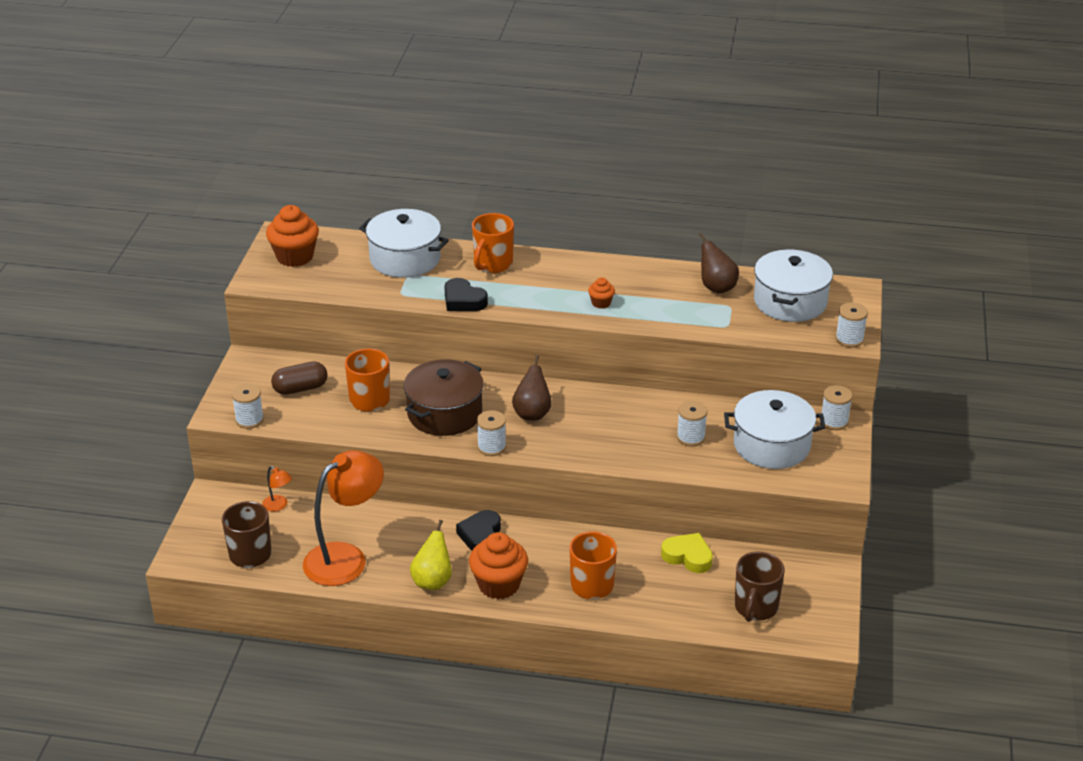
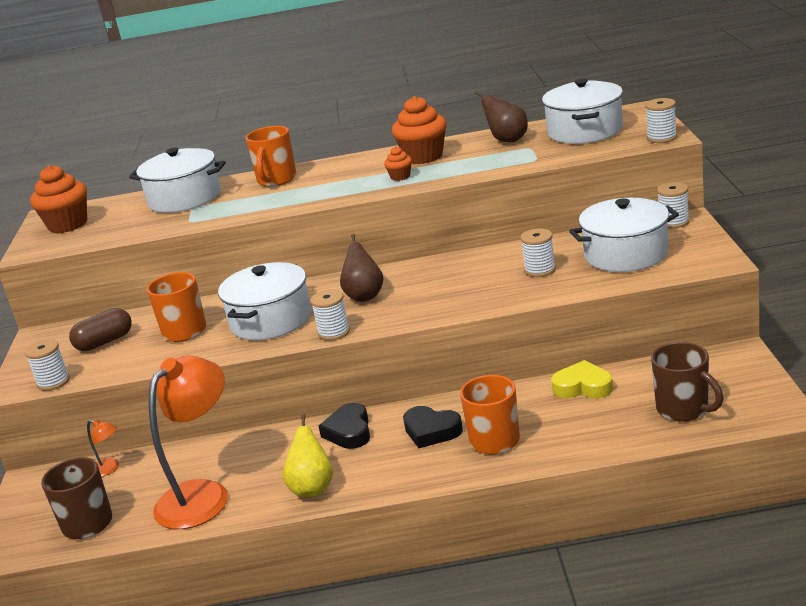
camera: 10 degrees left, 10 degrees down
(444, 413) = (271, 320): brown pot -> white pot
(463, 300) = (258, 209): black heart -> black heart (431, 431)
(499, 585) = (390, 470): orange cupcake -> orange cupcake (423, 157)
(755, 608) = (684, 409): brown mug -> brown mug turned 45 degrees counterclockwise

